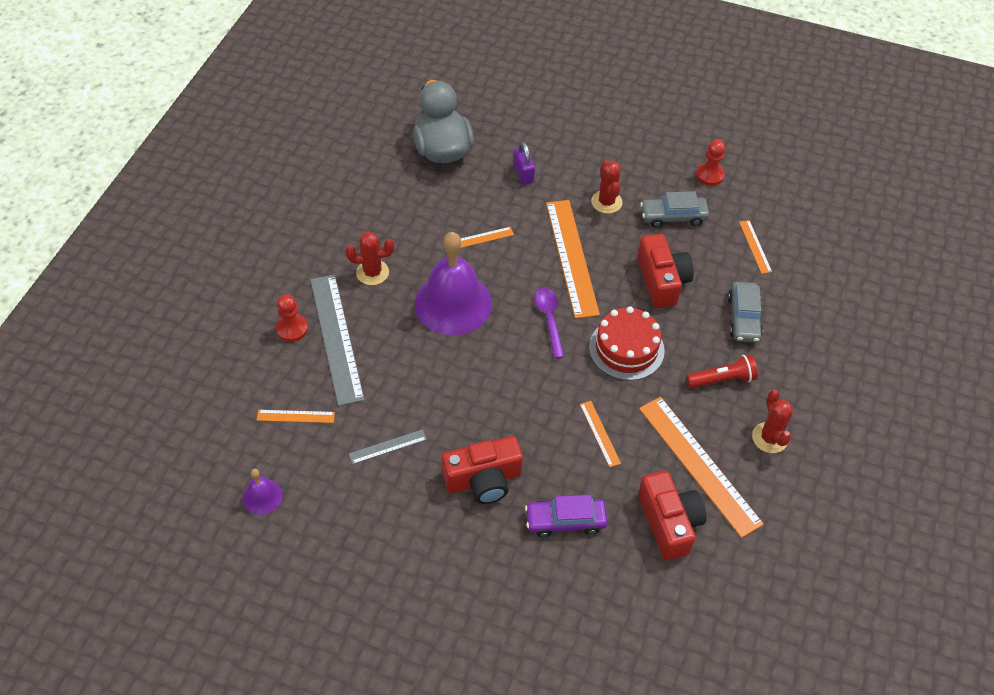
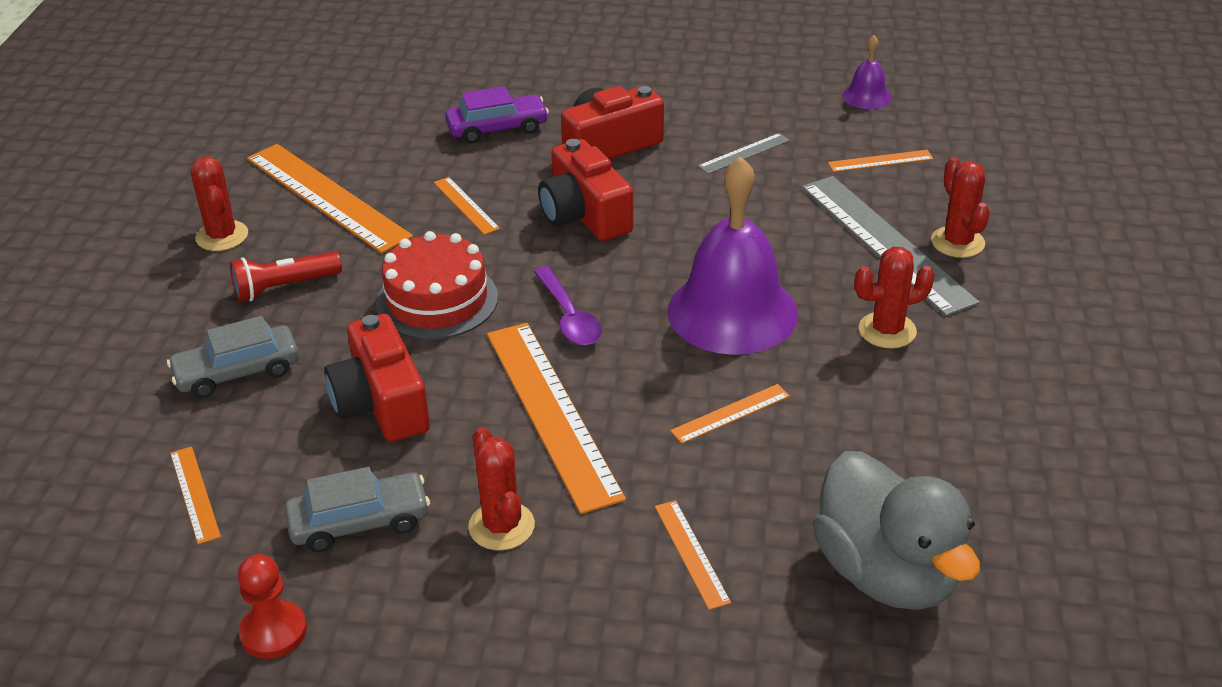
camera: 170 degrees right, 15 degrees down
(292, 329) = (957, 242): red pawn -> red cactus
(523, 174) = (691, 553): purple padlock -> orange ruler
(669, 522) = (368, 145): red camera -> red camera (584, 214)
(743, 318) = (237, 372): grey car -> grey car turned 105 degrees counterclockwise

